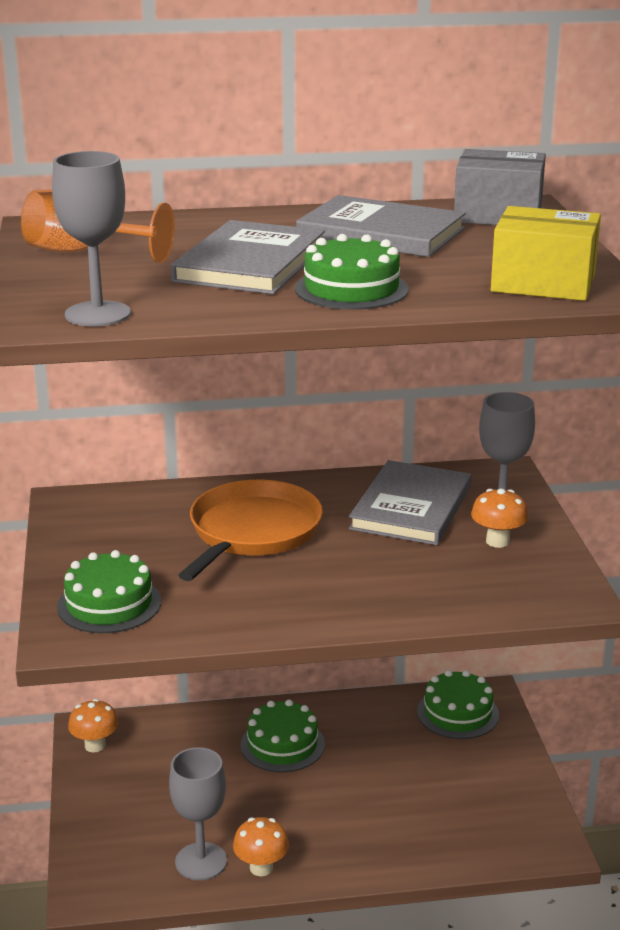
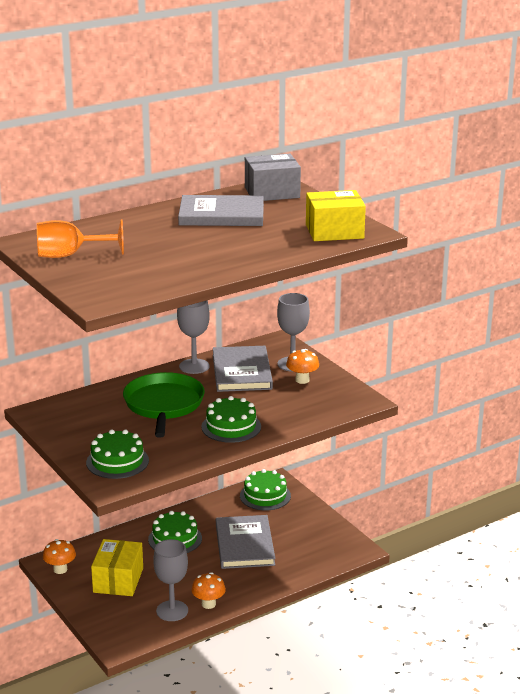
camera: 25 degrees left, 0 degrees up
(97, 314) = (127, 291): grey goblet -> grey goblet (194, 366)
(160, 786) = (118, 580): none -> yellow box
(250, 264) = (172, 246): grey book -> grey book (244, 545)
(252, 532) = (163, 405): orange pan -> green pan
(351, 289) = (243, 252): green cake -> green cake (231, 427)

